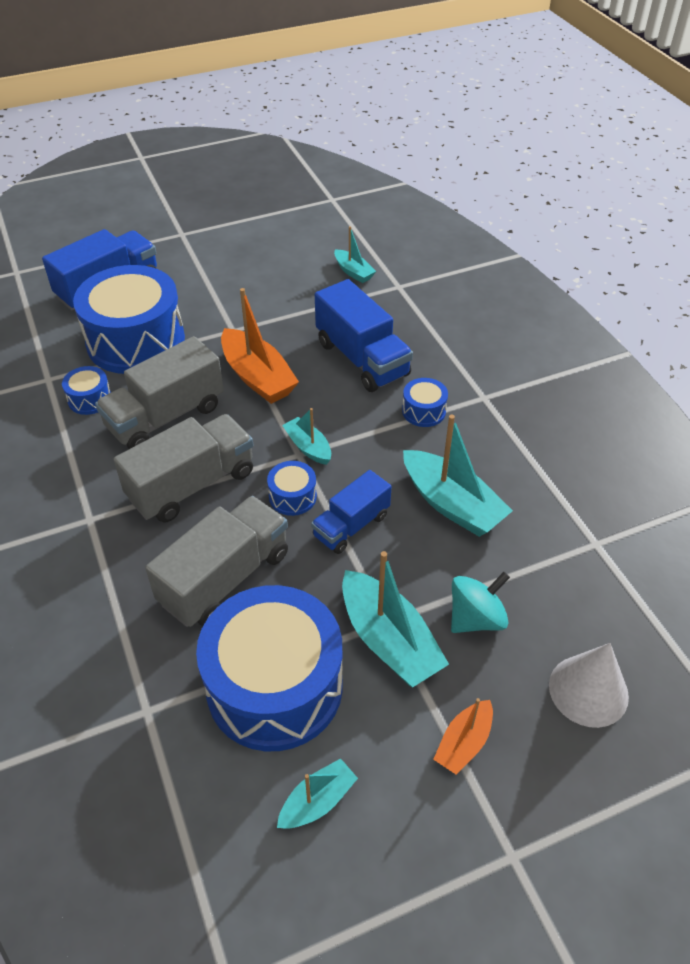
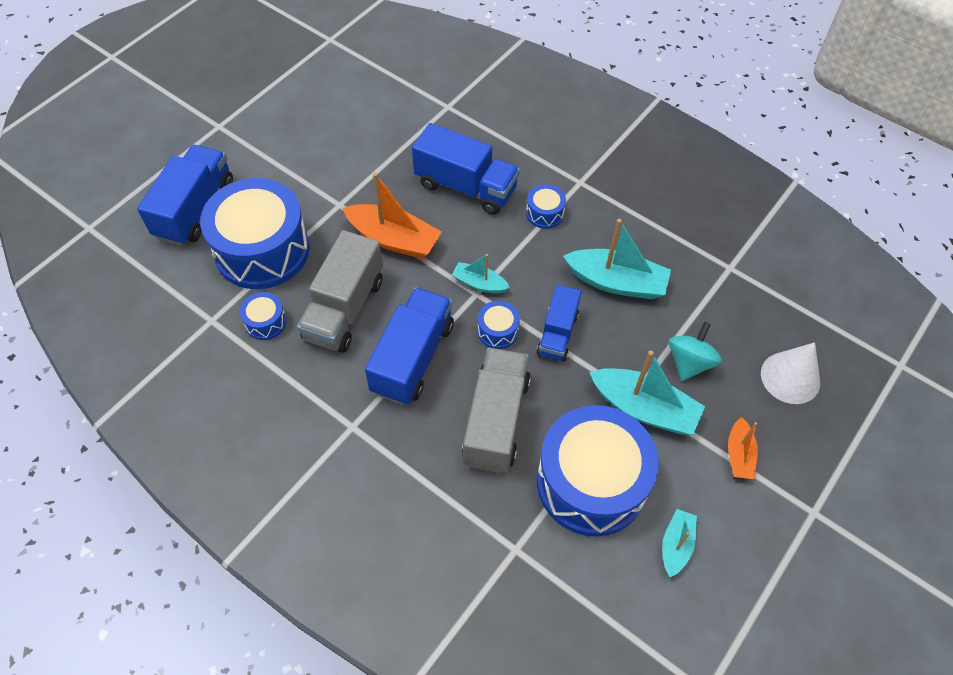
camera: 30 degrees left, 10 degrees up
(192, 485) = (413, 358): grey truck -> blue truck
(353, 272) = (401, 107): turquoise boat -> none

